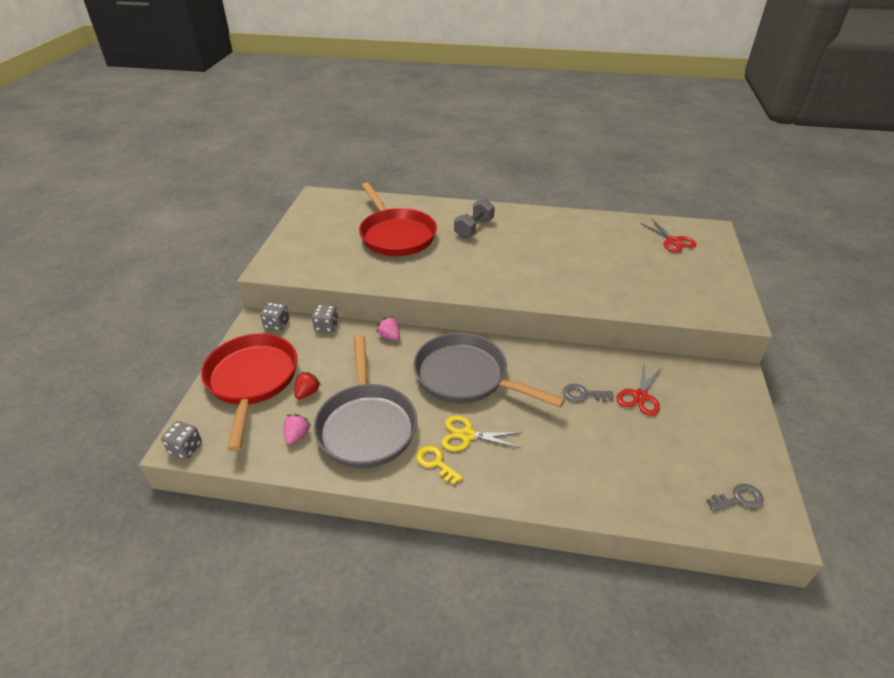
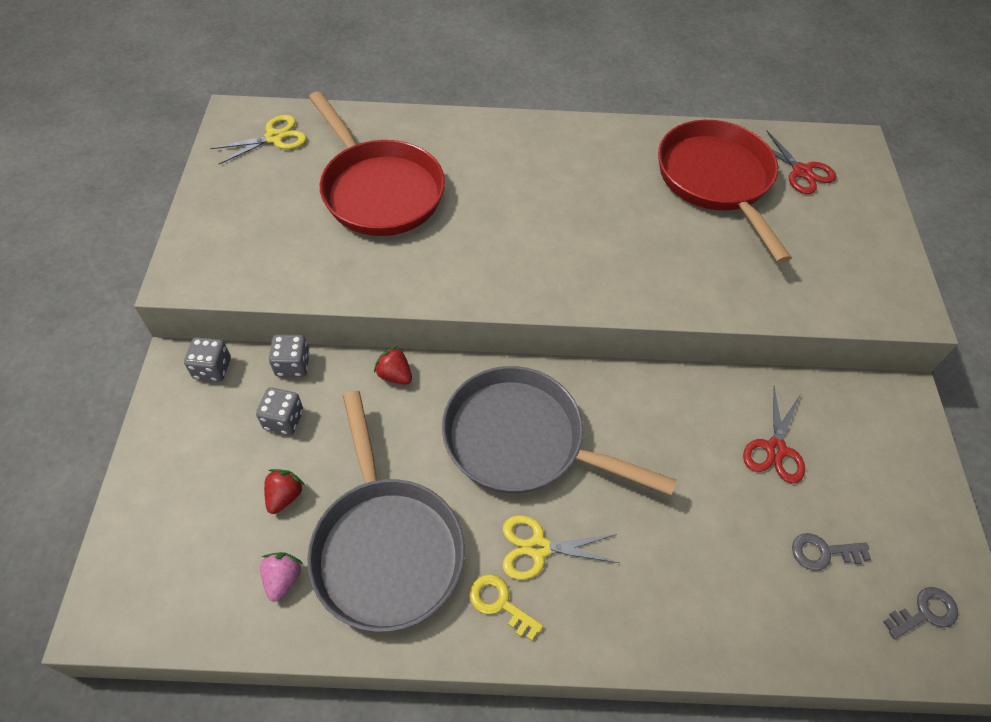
camera: 10 degrees left, 15 degrees up
(185, 448) = (111, 623): grey dice -> grey dice (283, 419)
(252, 380) = (193, 482): red pan -> red pan (716, 180)
(337, 207) = (274, 138): none -> yellow scissors
(389, 336) = (395, 375): pink strawberry -> red strawberry
(474, 228) = (500, 167): grey dumbbell -> none
(583, 394) = (695, 455): grey key -> grey key (823, 552)

